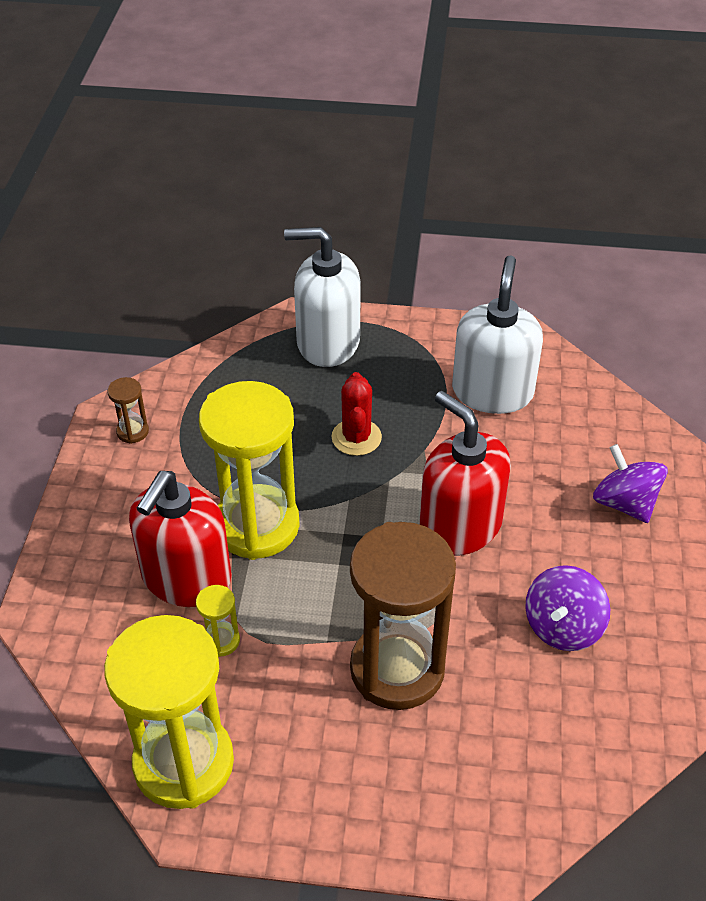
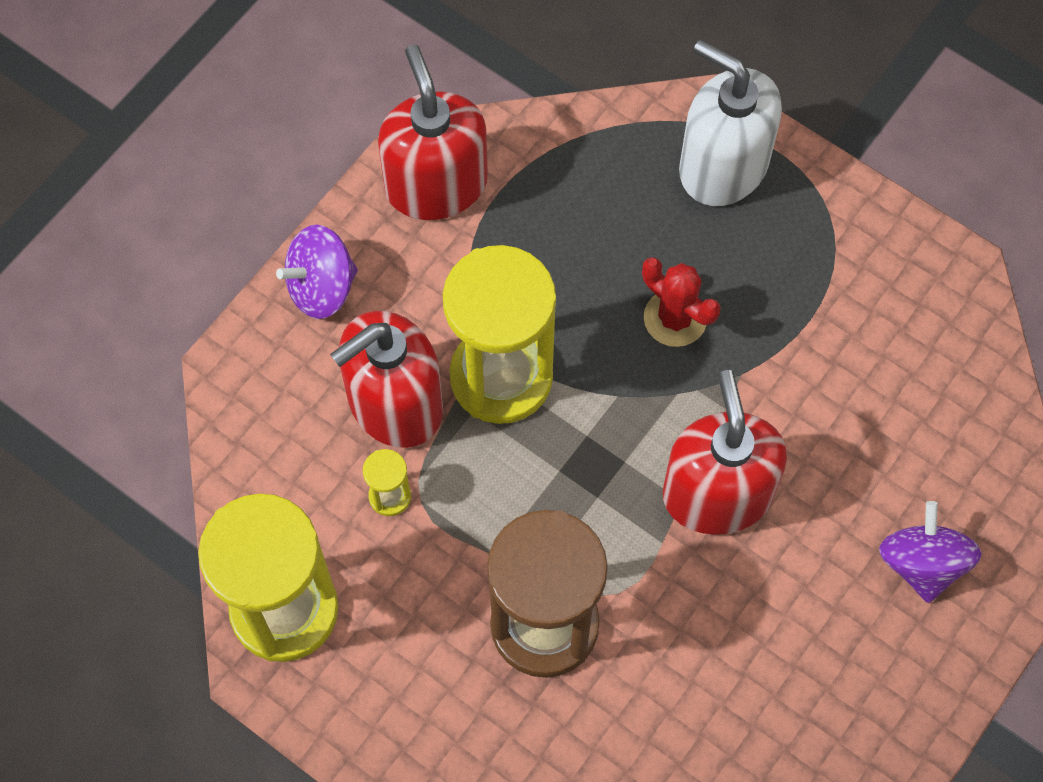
camera: 30 degrees right, 20 degrees up
(132, 431) = (436, 184): brown hourglass -> red soap dispenser
(356, 437) = (675, 318): red cactus -> red cactus turned 75 degrees counterclockwise
(492, 392) = (872, 335): white soap dispenser -> none
(563, 627) = (746, 672): purple spinning top -> purple spinning top (321, 287)

